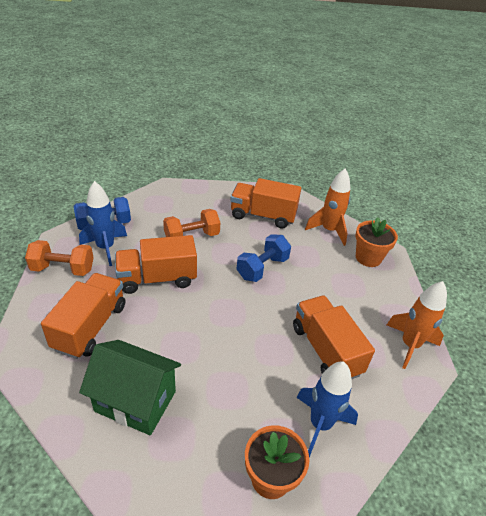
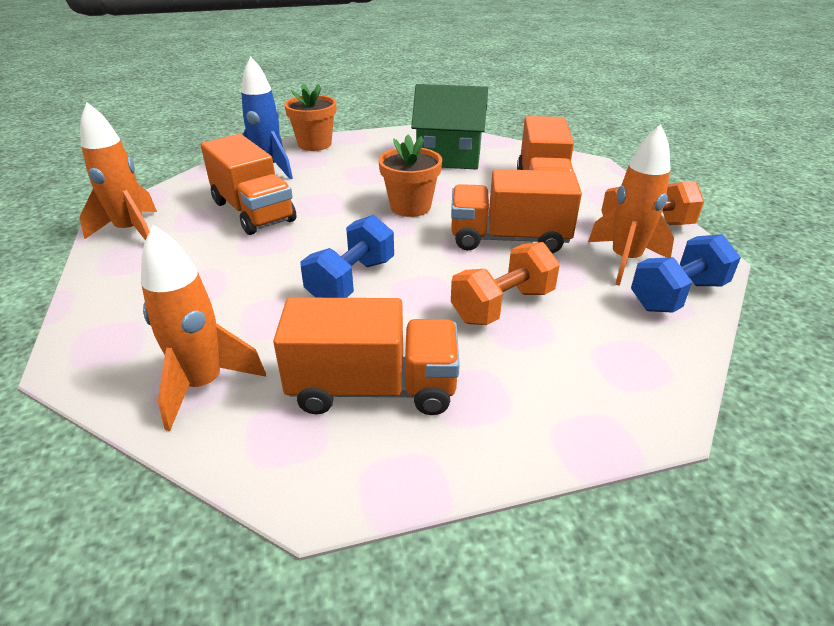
camera: 170 degrees right, 5 degrees down
(105, 248) = (625, 261): blue rocket -> orange rocket
(157, 279) = (509, 239): orange truck -> orange truck turned 150 degrees counterclockwise
(368, 258) = (131, 338): orange flower pot -> orange flower pot (410, 207)

